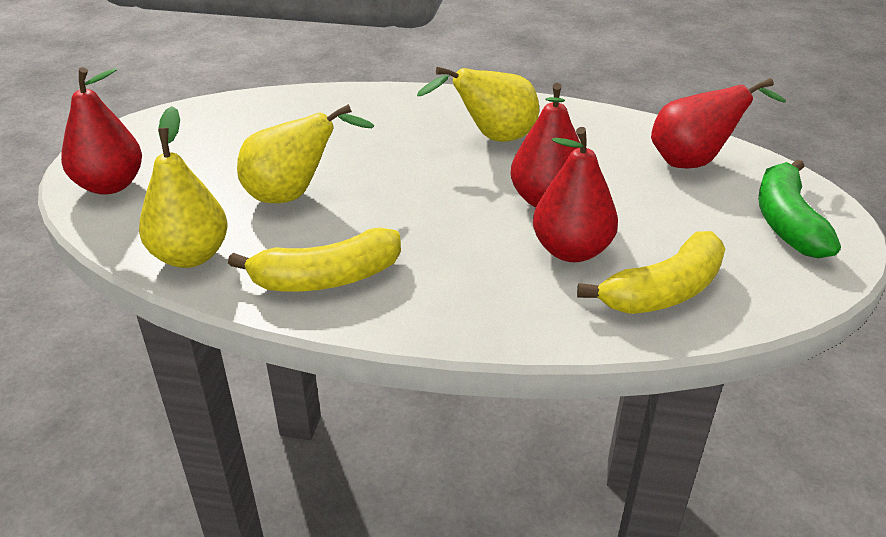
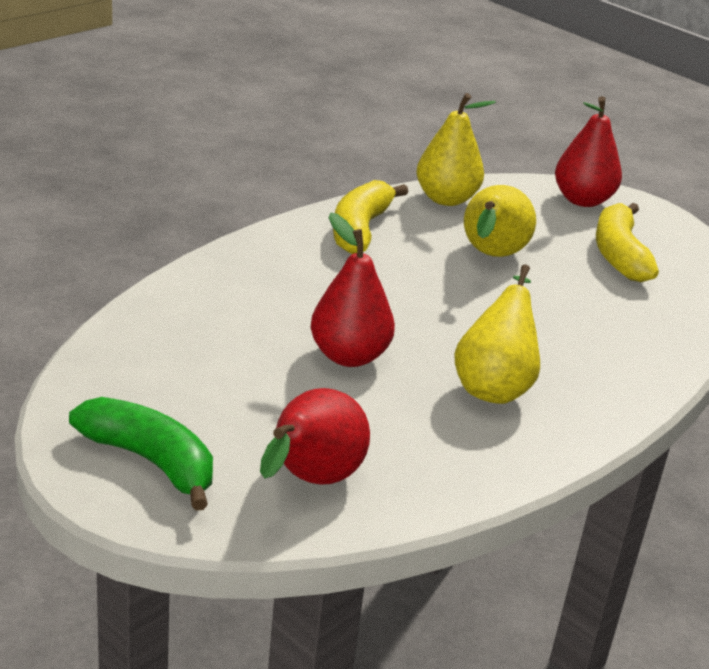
camera: 120 degrees right, 5 degrees down
(571, 251) = (266, 329): red pear -> none
(664, 291) = (166, 338): yellow banana -> yellow banana (619, 255)

